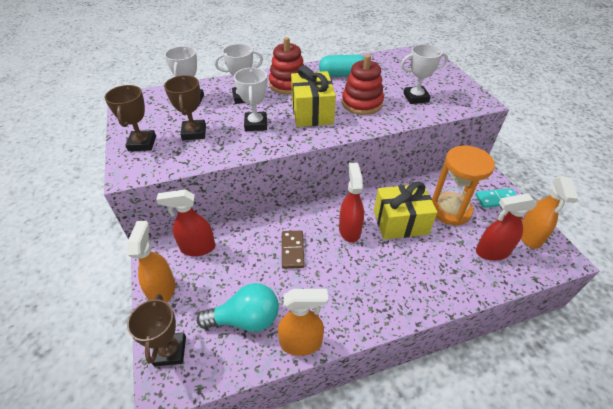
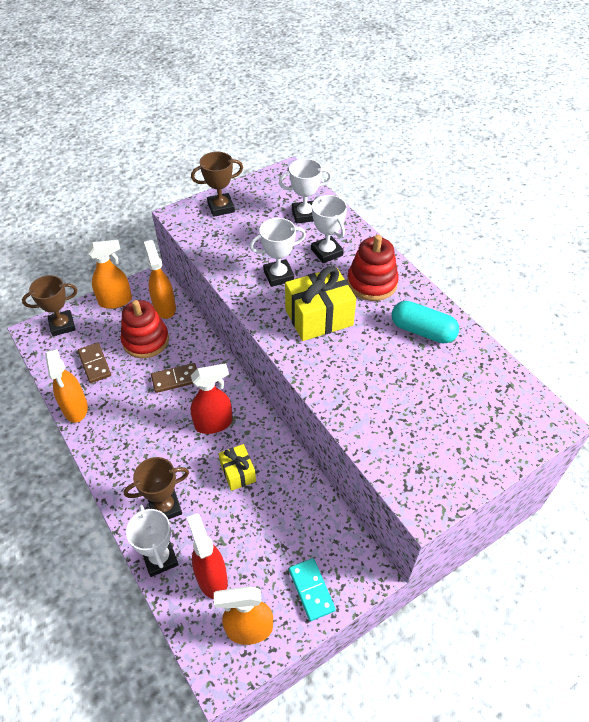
camera: 75 degrees right, 5 degrees up
(194, 133) = (248, 235): brown trophy -> brown trophy (165, 507)
(197, 248) = (164, 307): red spray bottle -> orange spray bottle
(246, 319) = (94, 364): turquoise light bulb -> brown domino
(342, 75) = (422, 331): turquoise capsule -> turquoise capsule turned 45 degrees counterclockwise
(362, 103) = (359, 362): red stacking toy -> red stacking toy (146, 340)
(400, 222) = (238, 473): yellow gift -> yellow gift, size x0.57
(416, 98) = (399, 420): white trophy -> white trophy (160, 558)
(450, 210) = (274, 528): orange hourglass -> none

